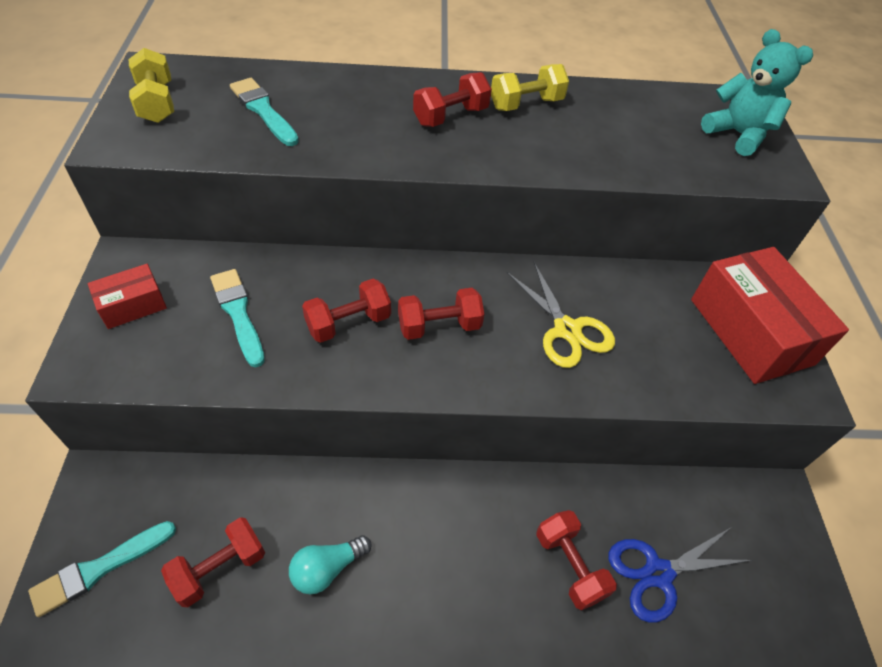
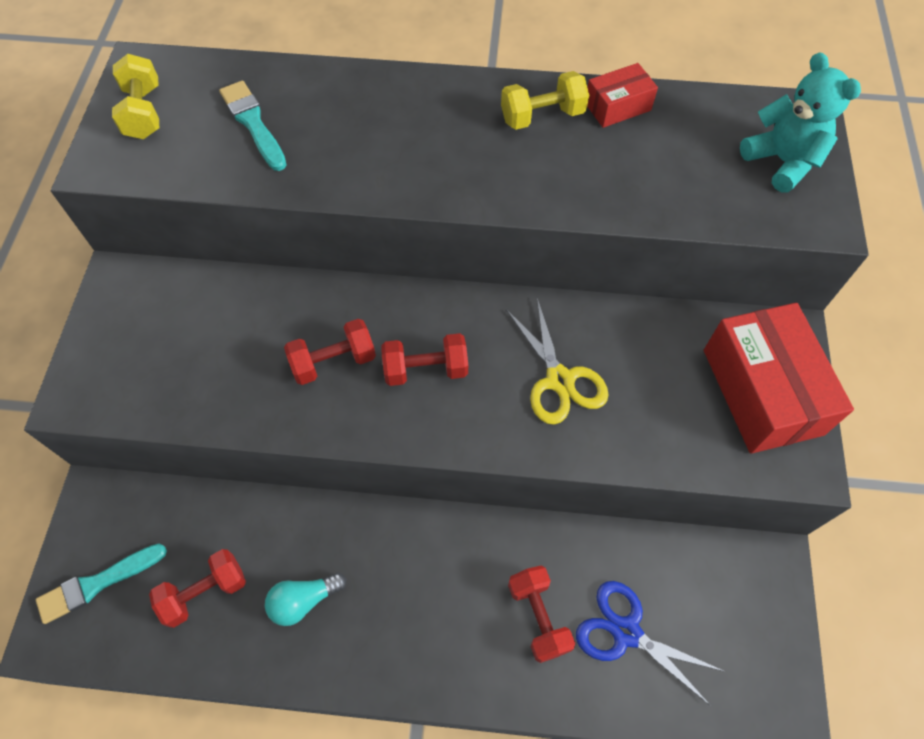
camera: 10 degrees right, 10 degrees up
(133, 305) = (123, 332): red box -> red box (617, 106)
(238, 313) = (225, 346): turquoise brush -> none
(451, 116) = (454, 133): red dumbbell -> none
(658, 573) = (626, 632): blue scissors -> blue scissors turned 45 degrees clockwise

